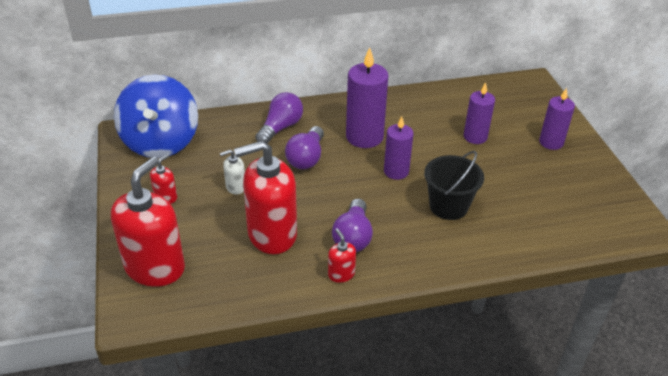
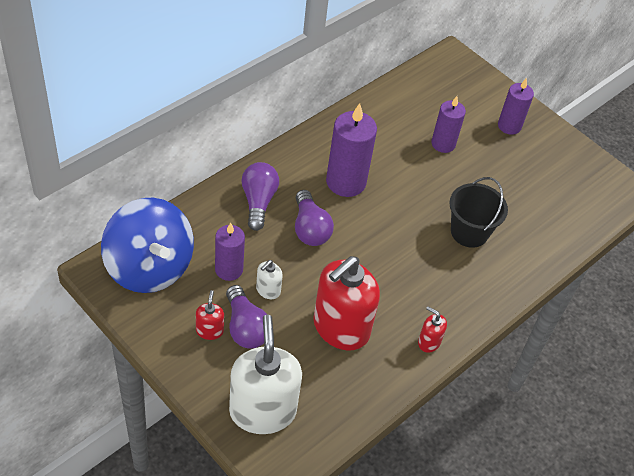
camera: 35 degrees left, 10 degrees up
(155, 267) = (262, 411): red soap dispenser -> white soap dispenser
(353, 237) = (412, 299): purple light bulb -> purple light bulb (245, 327)
(396, 171) = (401, 211): purple candle -> purple candle (229, 269)

